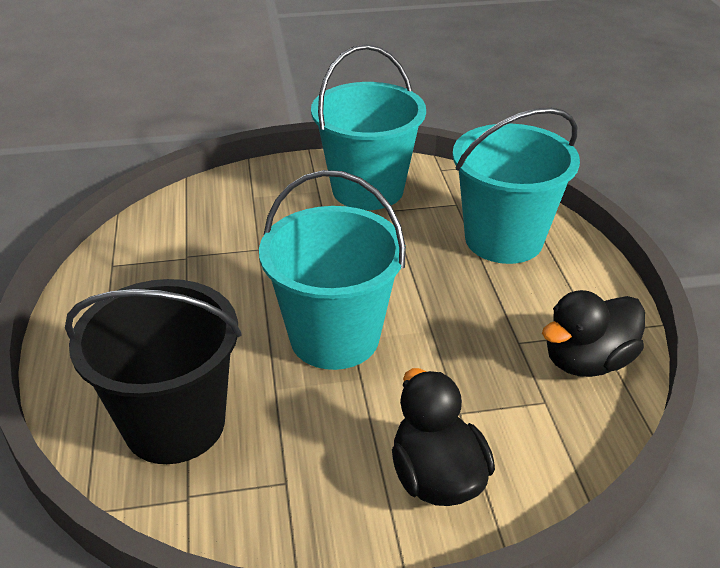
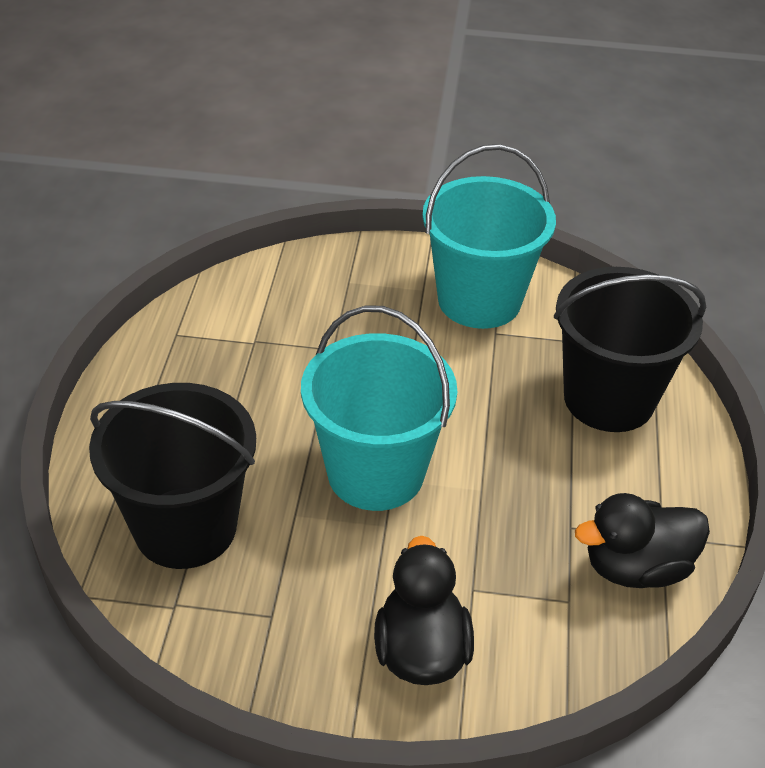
camera: 15 degrees right, 5 degrees up
(503, 239) = (609, 399): turquoise bucket -> black bucket

